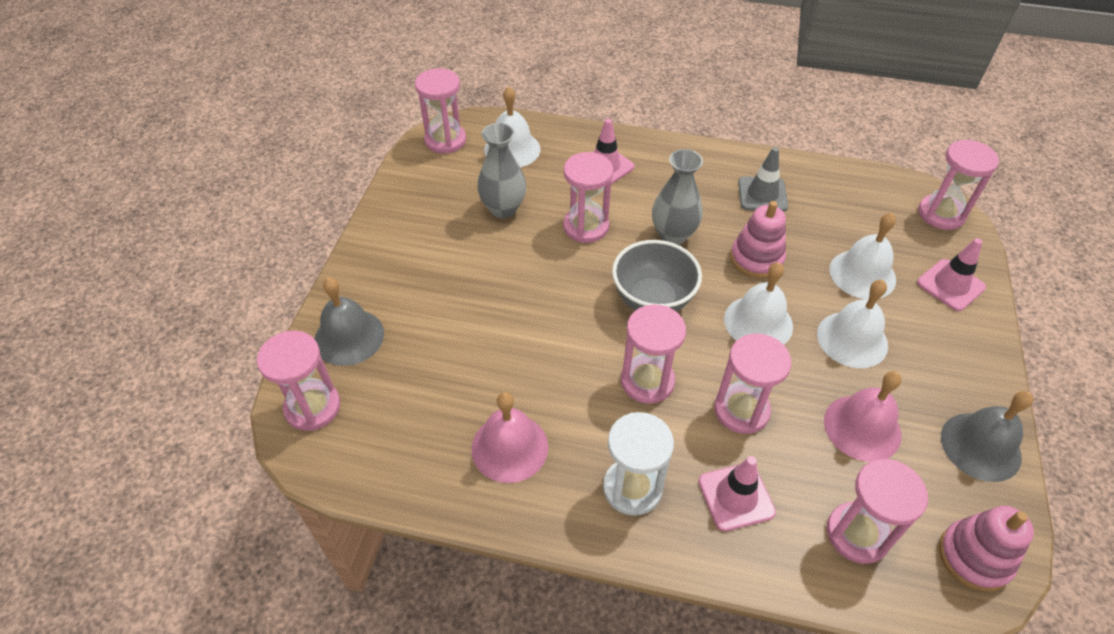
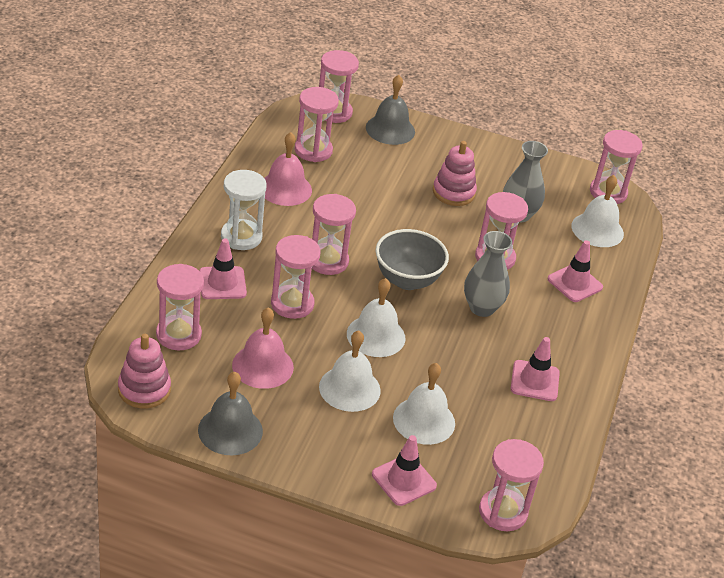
camera: 90 degrees right, 10 degrees down
(412, 423) = (313, 150): none -> pink hourglass
(756, 259) = (449, 354): pink stacking toy -> pink stacking toy (453, 192)
(762, 194) = (534, 381): grey traffic cone -> pink traffic cone

